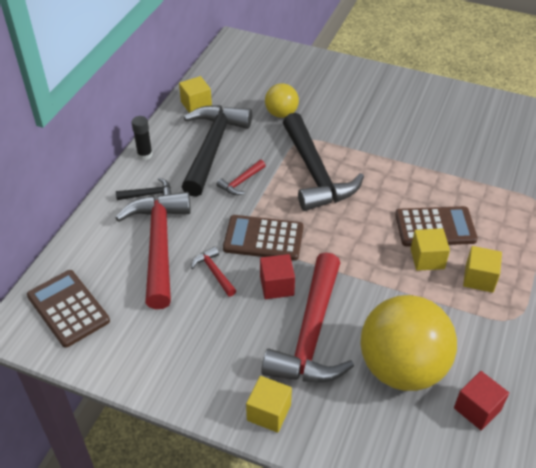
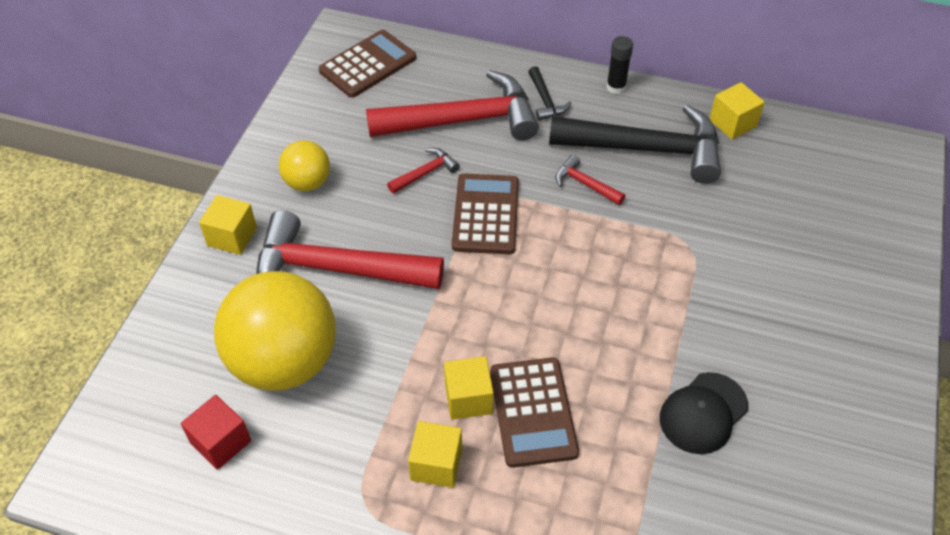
camera: 85 degrees right, 5 degrees up
(277, 286) = (408, 232): red cube -> none
(281, 114) = (743, 217): yellow ball -> yellow ball (307, 183)
(315, 173) = (619, 263): black hammer -> none
(429, 153) = (703, 413): none -> black cap

